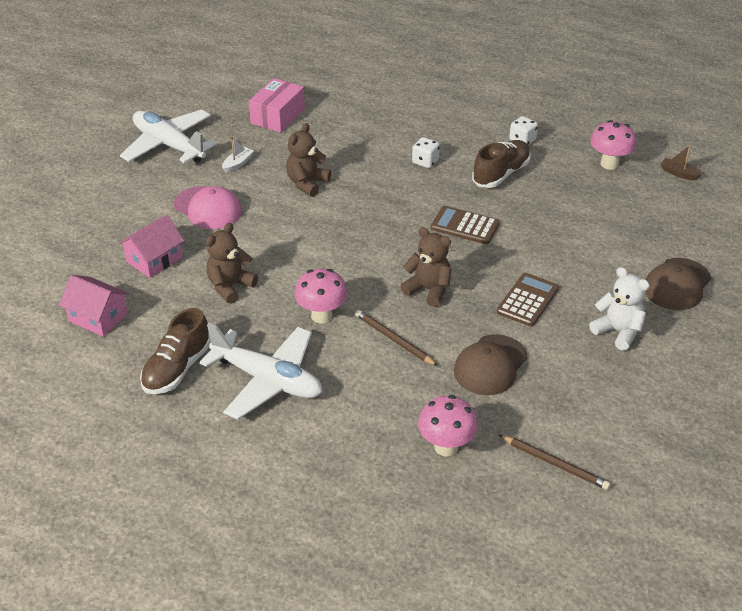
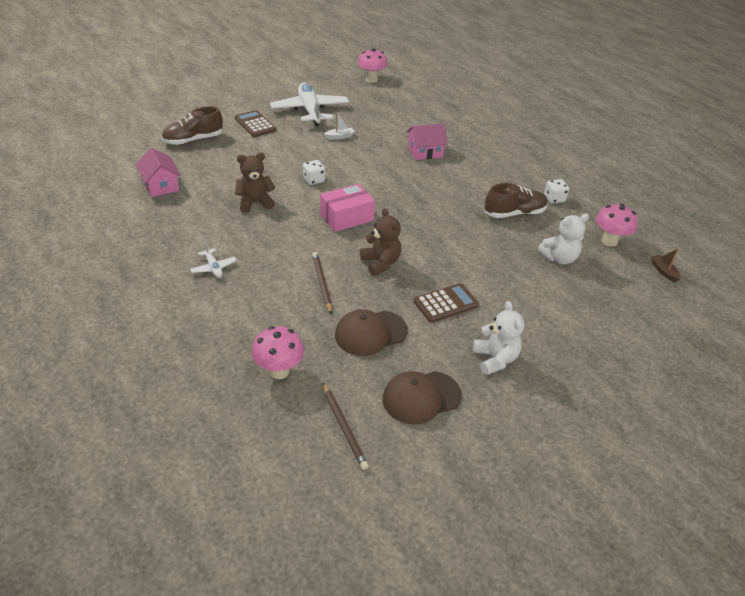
camera: 30 degrees right, 0 degrees up
(154, 260) = (229, 168): pink house -> pink house (425, 152)
(177, 369) = (169, 234): brown shoe -> brown shoe (193, 140)
(208, 208) = (293, 153): pink cap -> none
(267, 380) = (213, 267): white plane -> white plane, size x0.44
(278, 116) = (395, 120): pink box -> pink box (346, 217)
(307, 183) = (371, 165): brown teddy bear -> none
(321, 316) = (291, 246): pink mushroom -> pink mushroom (371, 80)
(425, 162) = (466, 184): white dice -> white dice (314, 180)
(465, 226) = (451, 235): brown calculator -> brown calculator (255, 124)
(582, 203) = (559, 258): none -> white teddy bear
(677, 284) = (581, 349): brown cap -> brown cap (421, 397)

